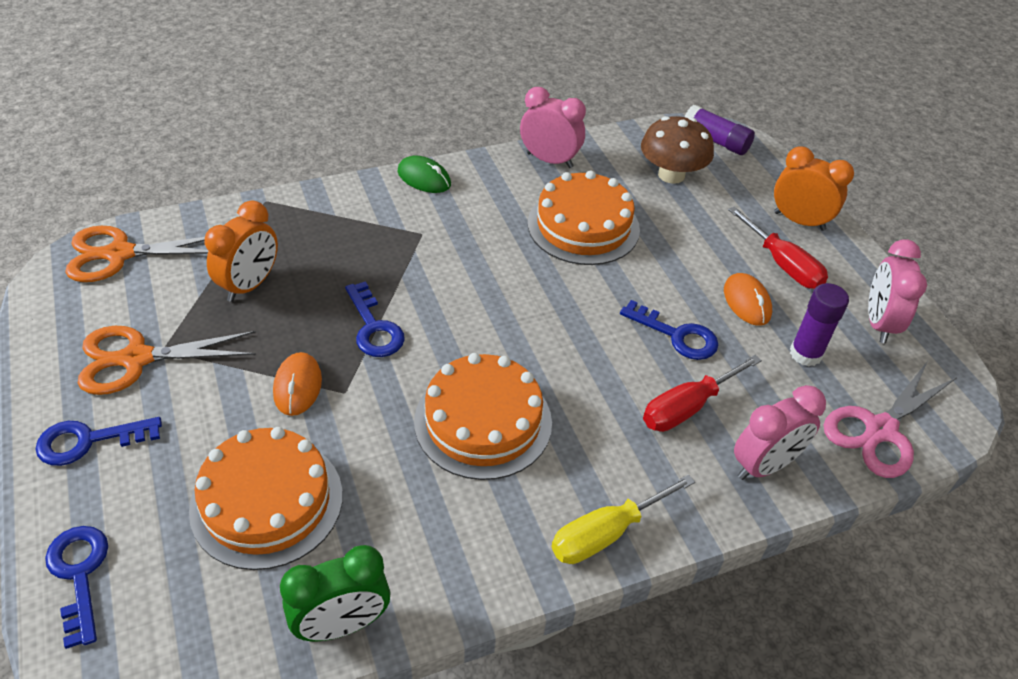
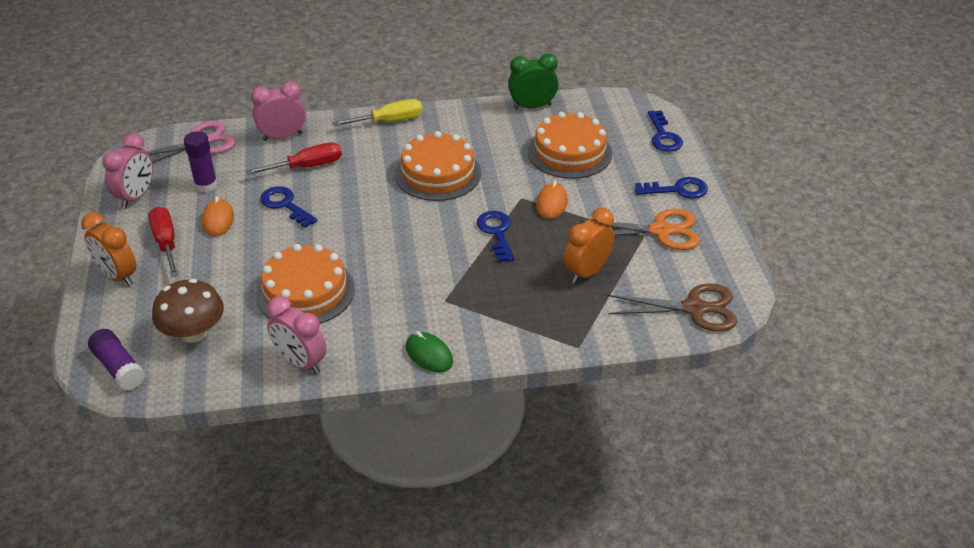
camera: 165 degrees left, 5 degrees down
(119, 254) = (694, 308): orange scissors -> brown scissors

